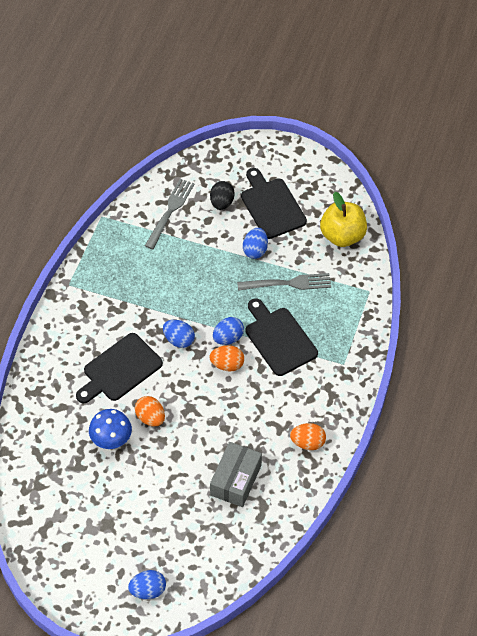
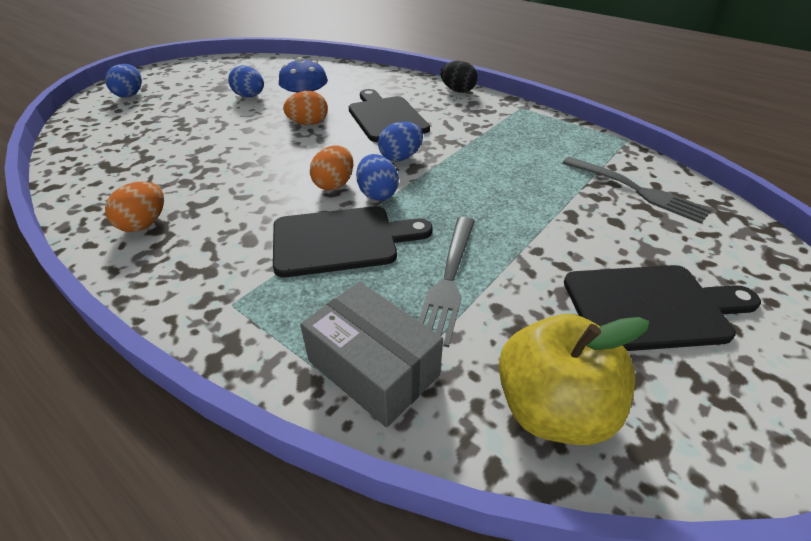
camera: 110 degrees right, 15 degrees down
(222, 203) = (657, 244): black egg -> black egg (457, 91)
(236, 480) = (170, 158): grey box -> grey box (373, 368)
(255, 250) = (539, 258): blue egg -> blue egg (249, 96)

